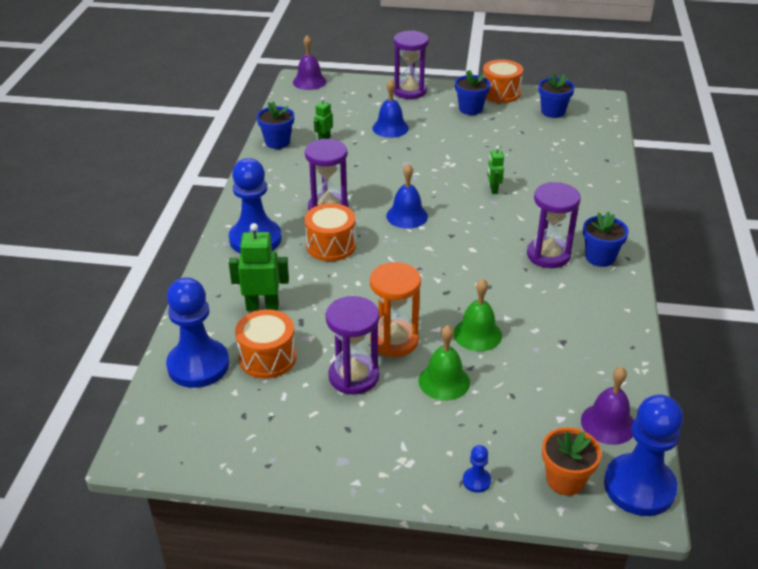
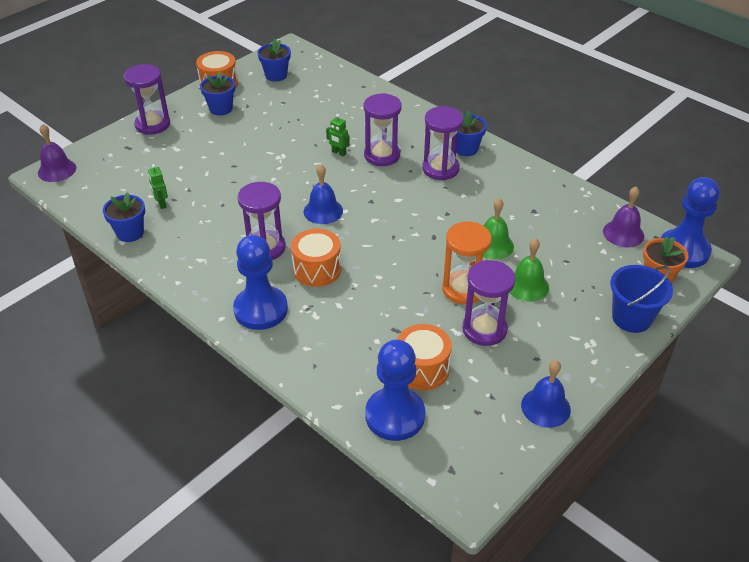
camera: 55 degrees left, 5 degrees up
(262, 306) = (356, 344): green robot -> none
(390, 128) = (193, 161): blue bell -> blue bell (545, 407)
(476, 481) = (631, 318): blue pawn -> blue bucket
(521, 213) = (382, 155): none -> purple hourglass

